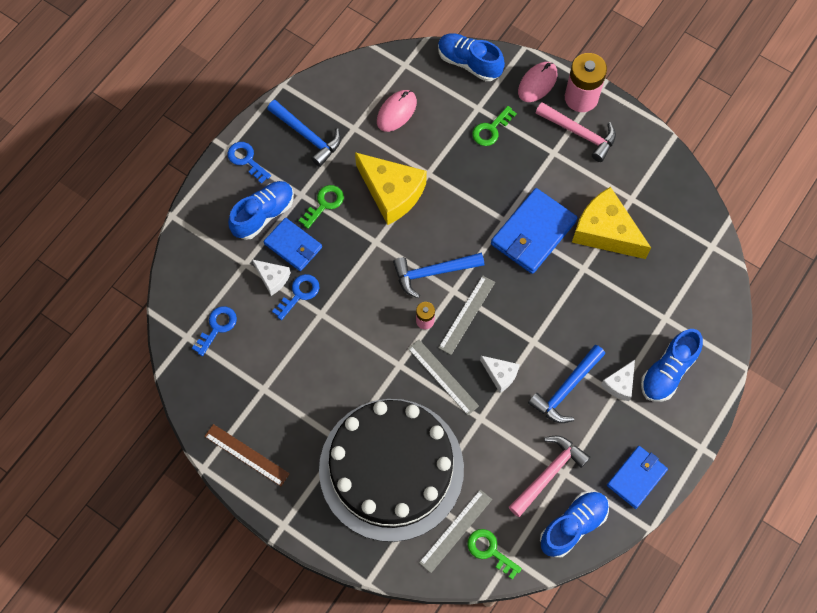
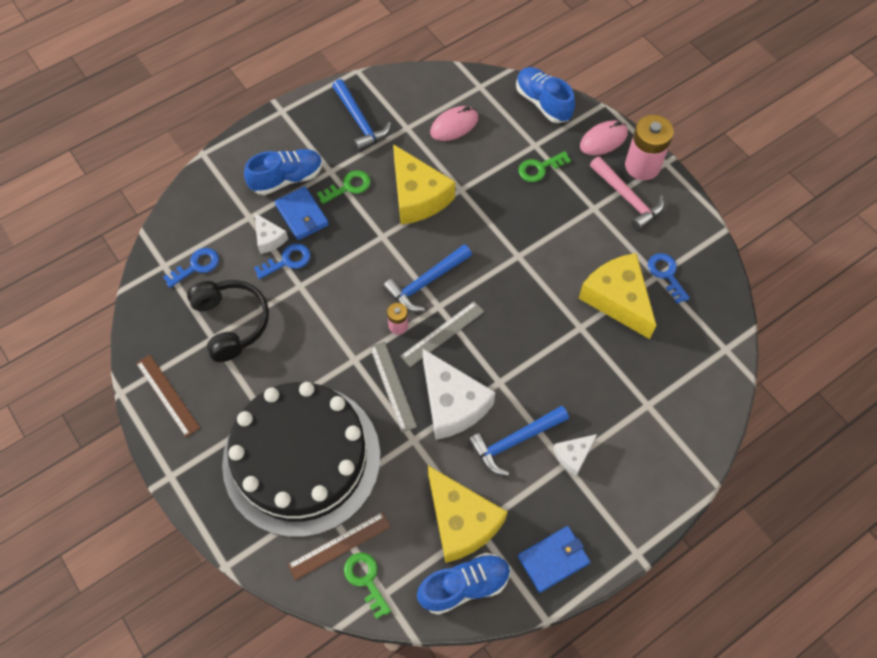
camera: 20 degrees right, 5 degrees down
(246, 160) = (294, 126): blue key -> blue key (666, 274)
(274, 369) = (231, 323): none -> black headphones
(433, 273) = (425, 283): blue hammer -> blue hammer turned 45 degrees counterclockwise
(455, 530) = (339, 545): grey ruler -> brown ruler
(500, 374) = (452, 403): white cheese -> white cheese, size x1.99
(533, 233) = (542, 277): blue wallet -> none
(549, 473) = (461, 521): pink hammer -> yellow cheese
(668, 372) = (630, 460): blue shoe -> none

